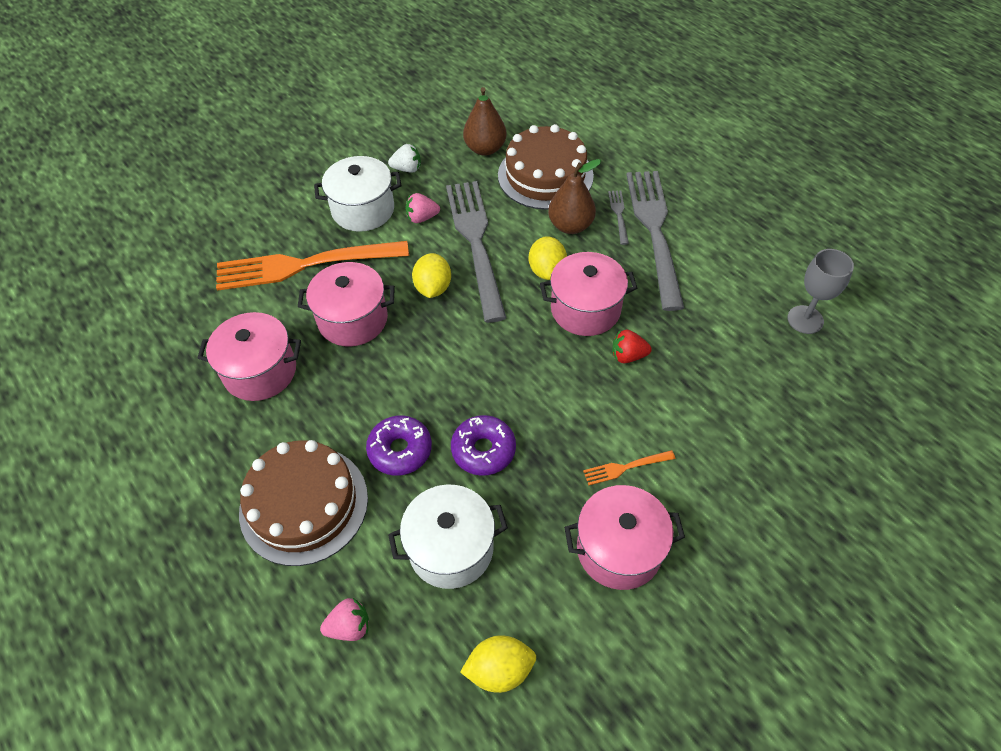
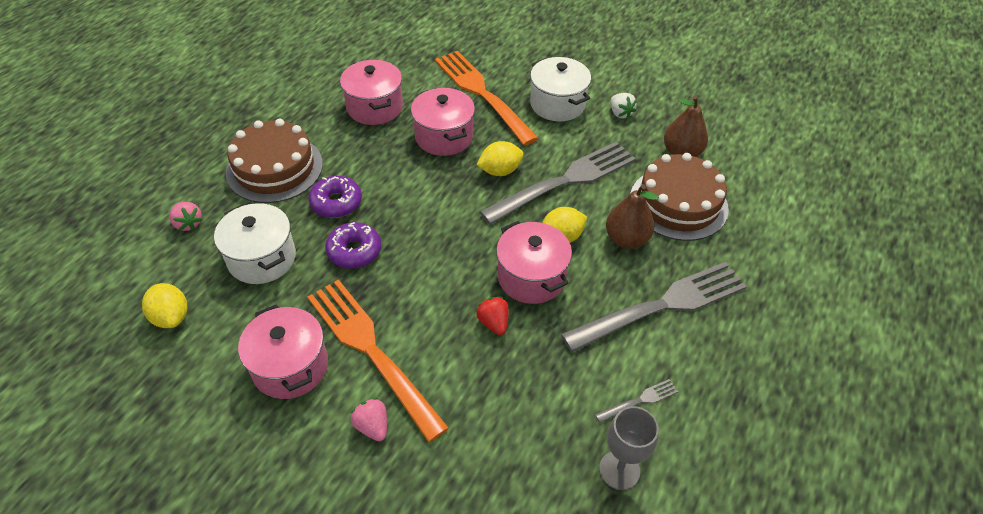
camera: 65 degrees right, 5 degrees down
(422, 218) = (571, 140): pink strawberry -> pink strawberry (372, 426)
(619, 215) = (665, 271): grey fork -> grey fork (639, 400)
(625, 467) = (372, 351): orange fork -> orange fork, size x2.46

